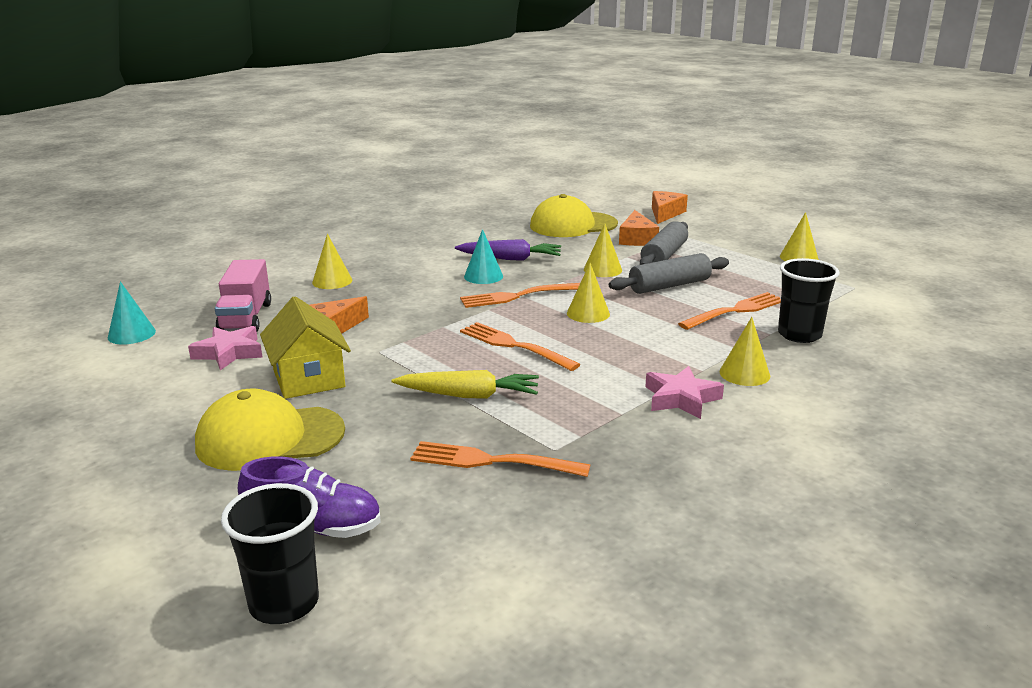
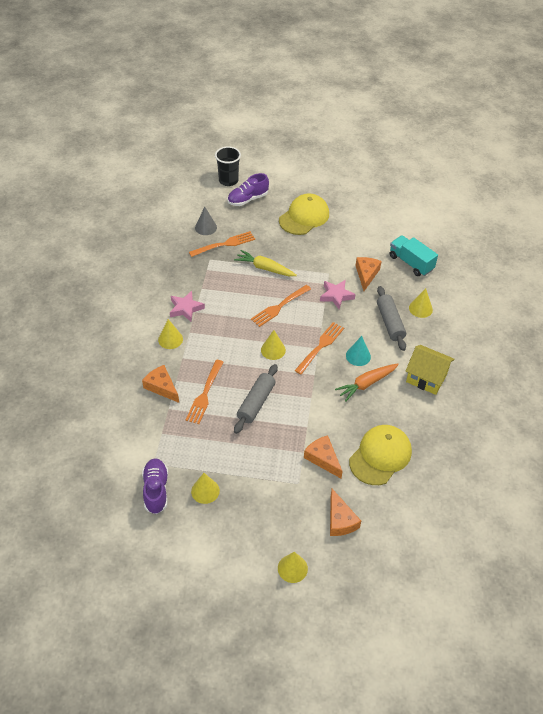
camera: 140 degrees right, 25 degrees up
(131, 334) = (434, 231): turquoise cone -> none
(229, 353) = (381, 242): pink star -> pink star (336, 296)
(246, 318) = (411, 263): pink truck -> turquoise truck
(309, 379) = (331, 245): yellow house -> yellow house (426, 378)
(469, 395) = (265, 268): yellow carrot -> yellow carrot turned 60 degrees clockwise
(491, 512) = (206, 227): none -> grey cone
(510, 259) = (366, 384): purple carrot -> orange carrot
(515, 346) = (280, 306): orange fork -> orange fork turned 135 degrees clockwise
(602, 269) = (306, 401): yellow cone -> yellow cone (292, 568)
(664, 256) = (287, 441): grey rolling pin -> grey rolling pin (390, 322)
(799, 335) = (161, 387): black cup -> orange cheese
(863, 272) = (156, 490): none -> purple shoe

